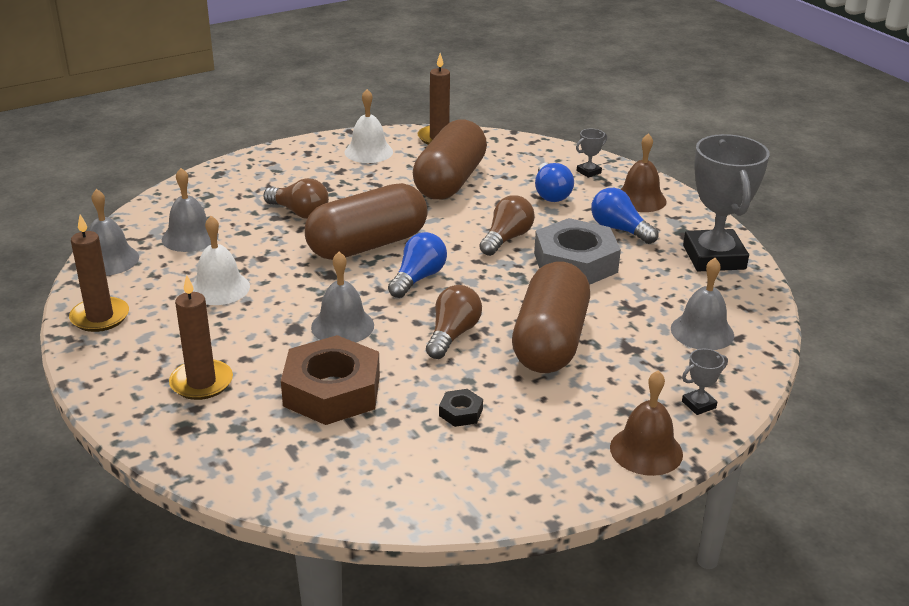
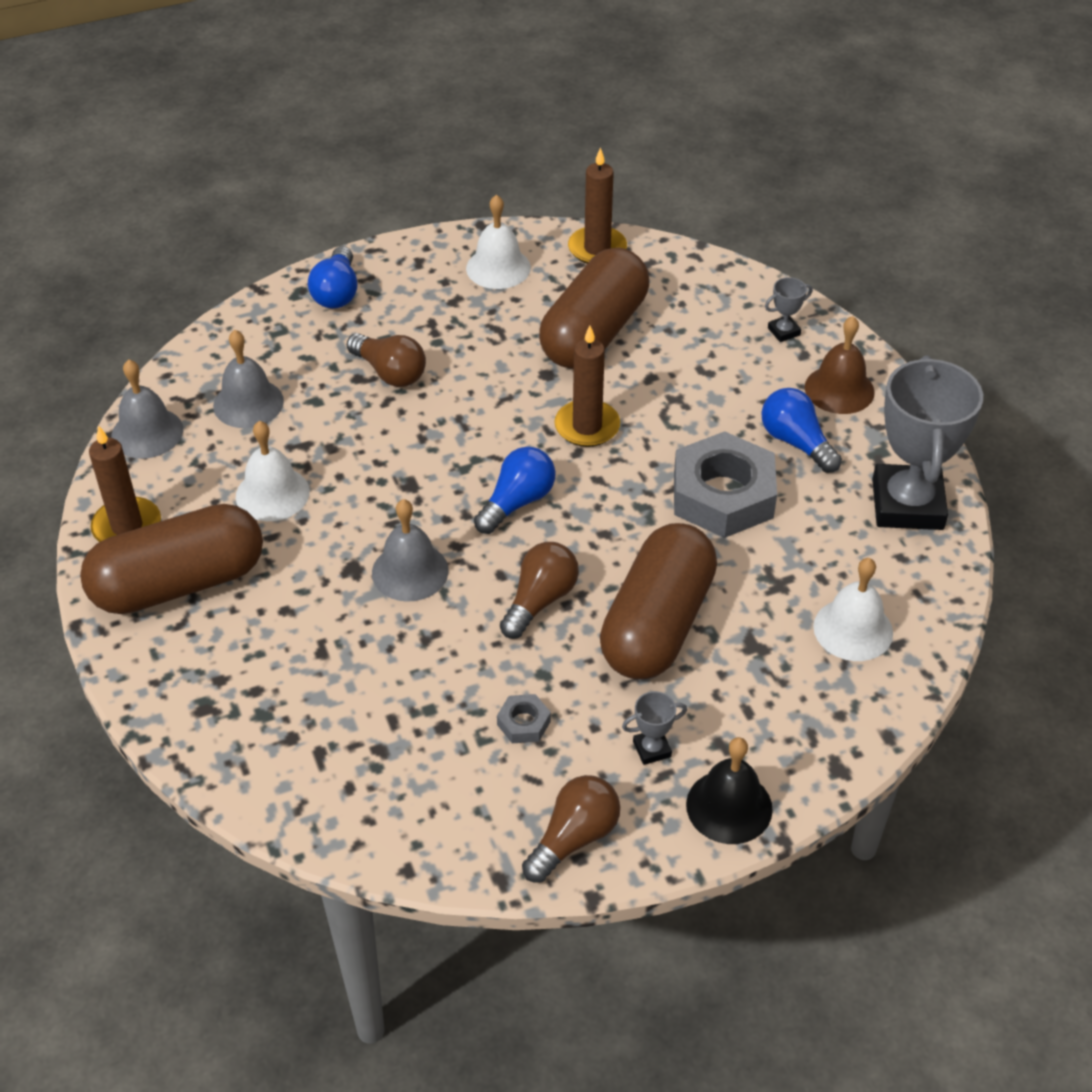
camera: 10 degrees right, 15 degrees up
(201, 382) = (232, 642): brown candle -> brown candle (587, 426)
(332, 391) = (379, 672): brown nut -> none
(367, 245) = (465, 438): brown capsule -> brown capsule (179, 583)
(461, 412) = (524, 723): black nut -> grey nut
(506, 239) = (644, 444): brown light bulb -> brown light bulb (574, 838)
(551, 194) = (722, 368): blue light bulb -> blue light bulb (337, 292)
(646, 450) = (729, 806): brown bell -> black bell
(698, 404) = (813, 745): grey trophy -> grey trophy (652, 749)
(702, 331) = (853, 629): grey bell -> white bell

